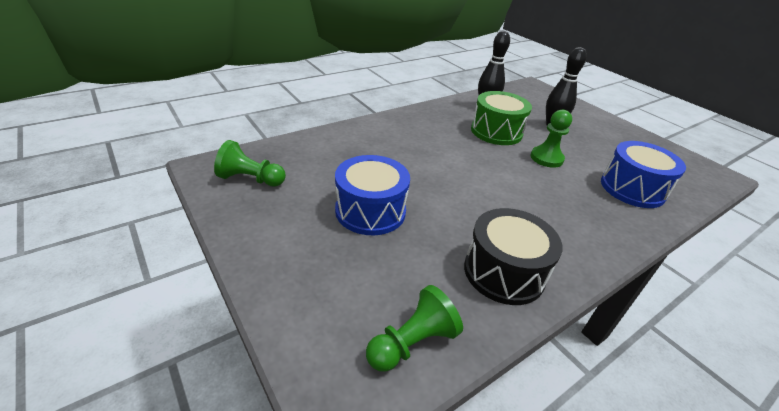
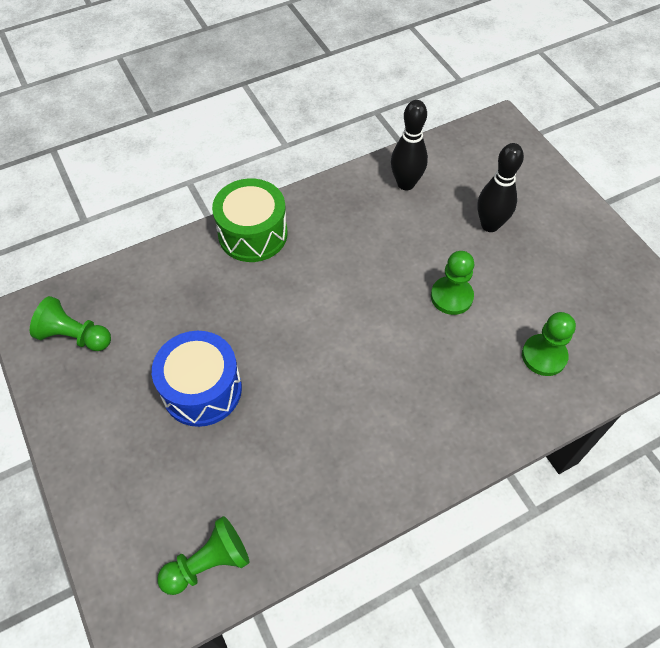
camera: 10 degrees right, 20 degrees up
(496, 132) = (401, 241): green drum -> green drum (253, 234)
(504, 272) = (326, 483): black drum -> none
(632, 189) = (544, 356): blue drum -> green pawn

